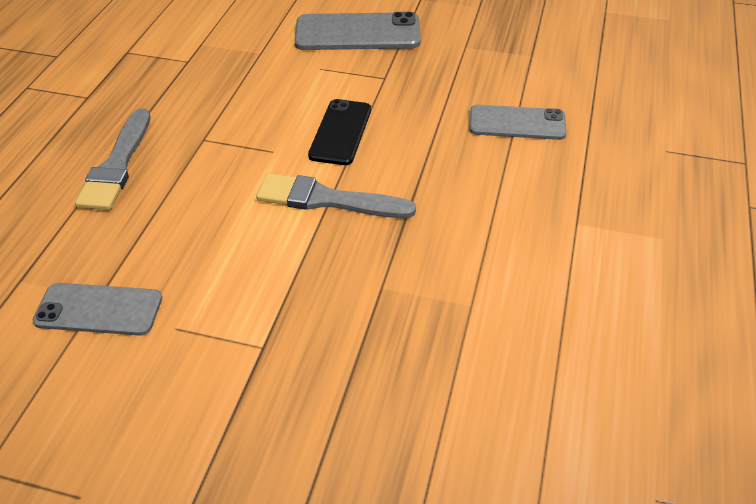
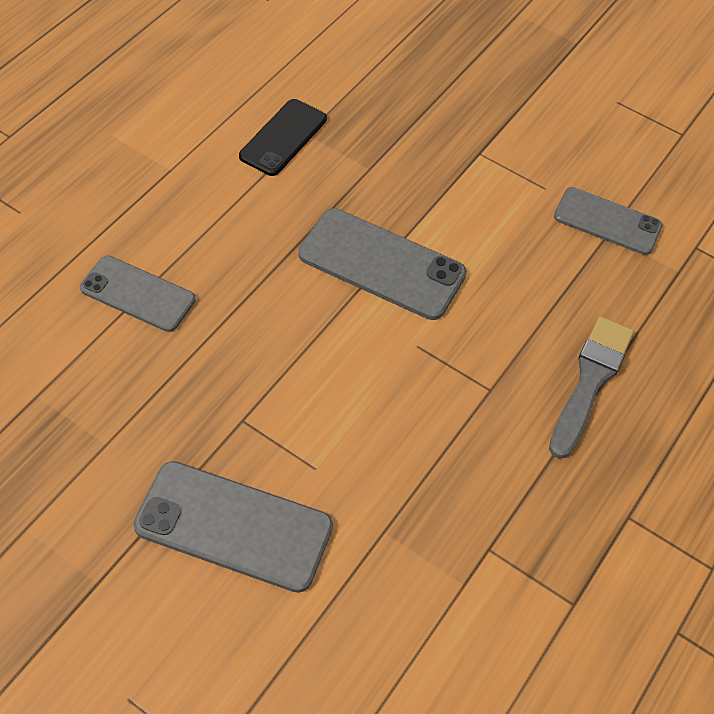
camera: 165 degrees left, 10 degrees up
(328, 200) = (381, 264): grey brush -> grey phone
(340, 132) = (334, 346): black phone -> black phone (283, 137)

